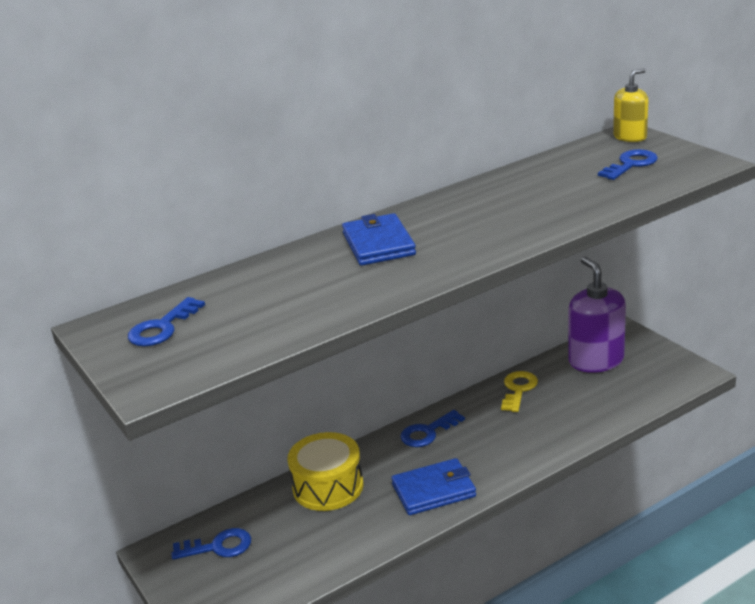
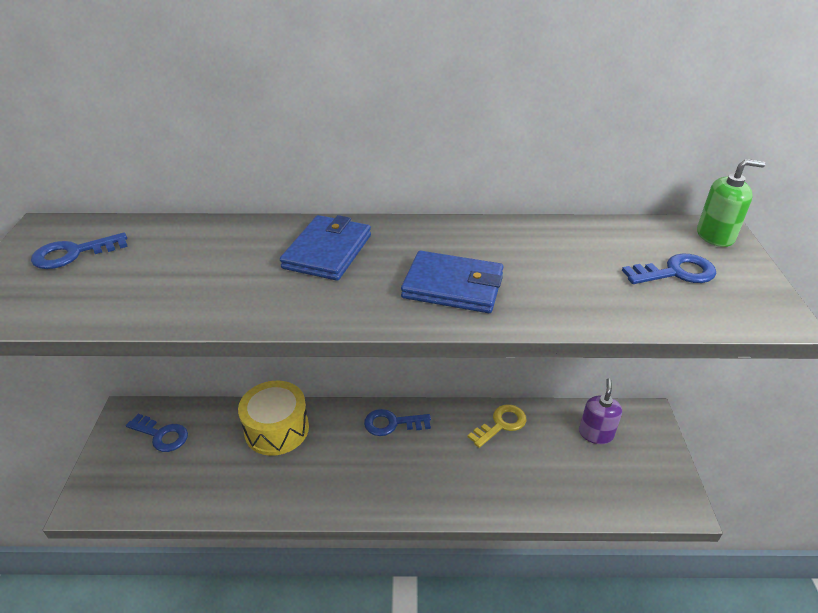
camera: 30 degrees right, 10 degrees up
(434, 490) = (342, 484): blue wallet -> blue wallet (453, 286)
(596, 360) = (596, 434): purple soap dispenser -> purple soap dispenser, size x0.58
(630, 137) = (715, 236): yellow soap dispenser -> green soap dispenser

